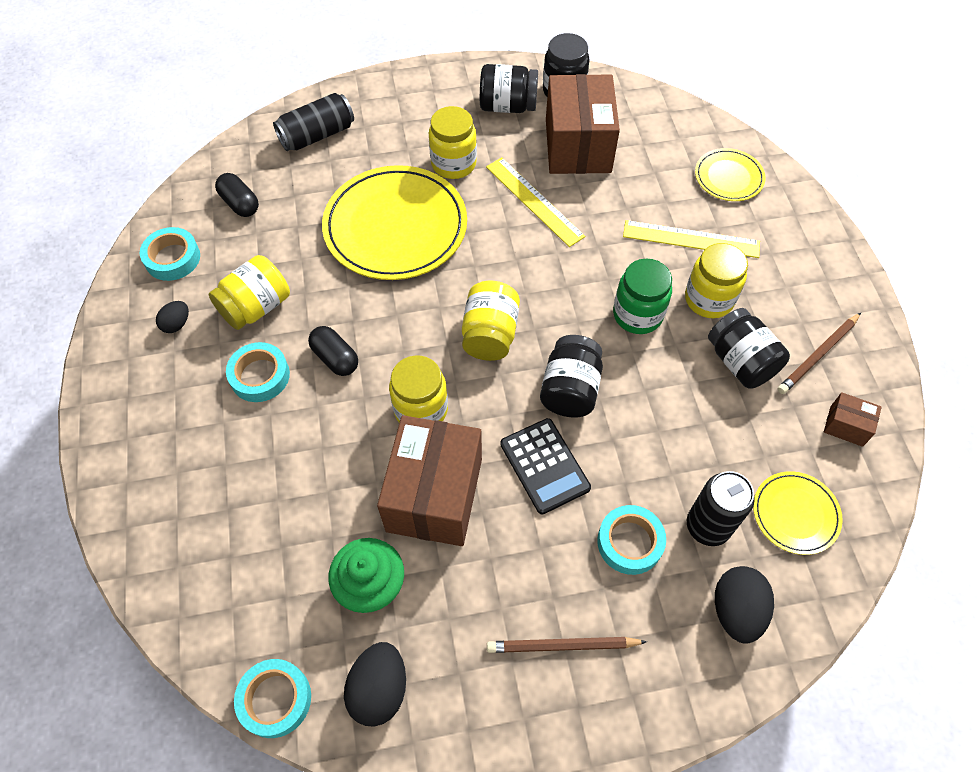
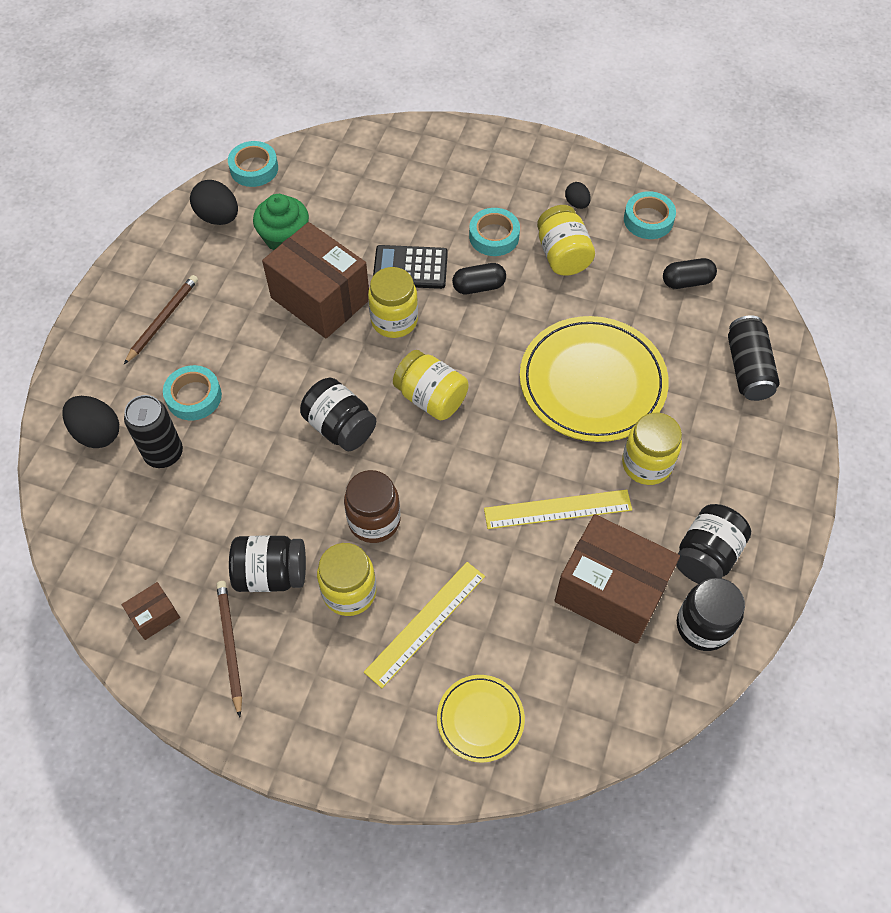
camera: 120 degrees right, 0 degrees up
(545, 466) = (290, 375): black calculator -> black calculator (410, 268)
(637, 315) = (374, 521): green jar -> brown jar
(795, 514) = (123, 520): yellow plate -> none

